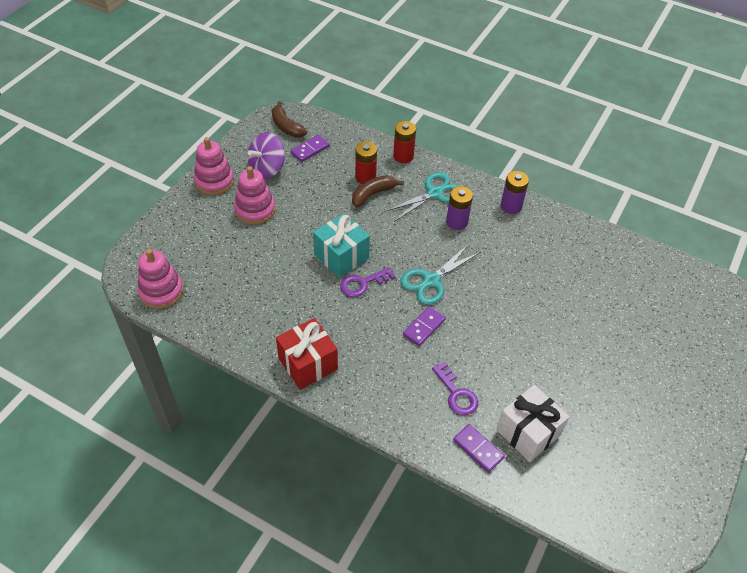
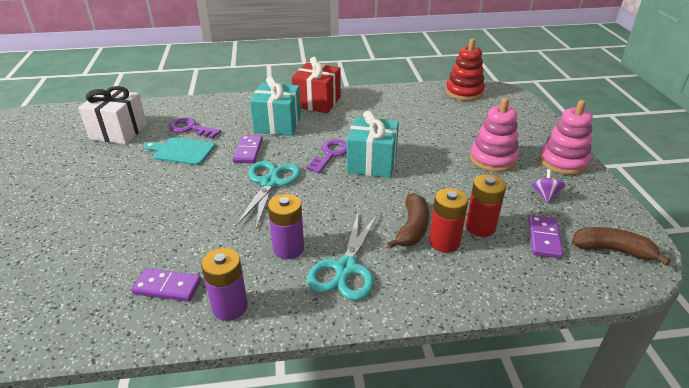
camera: 145 degrees right, 15 degrees down
(161, 291) = (464, 92): pink stacking toy -> red stacking toy
(267, 168) = (545, 195): purple spinning top -> purple spinning top, size x0.52
(373, 350) = (278, 124): none -> turquoise gift
(403, 156) = (436, 296): red battery -> red battery (480, 227)
(478, 449) = (156, 112): purple domino -> purple domino (167, 287)
(479, 361) = (182, 151): none -> turquoise cutting board

